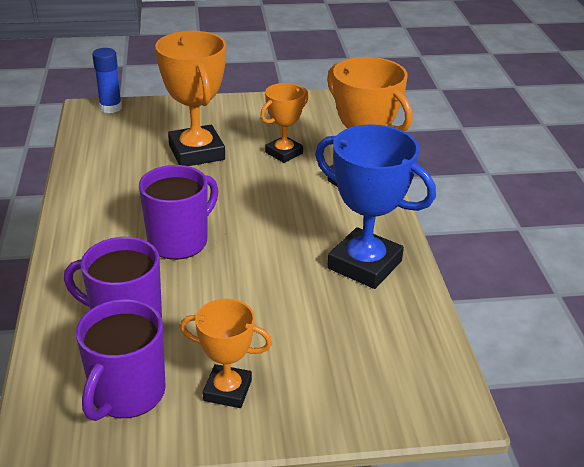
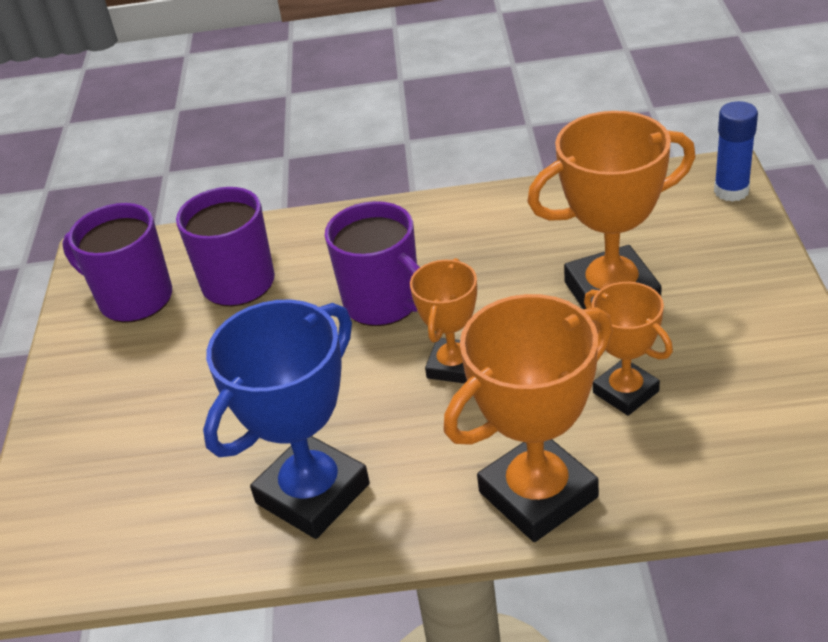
camera: 100 degrees right, 5 degrees up
(227, 390) = (115, 369): orange trophy -> orange trophy (454, 366)

